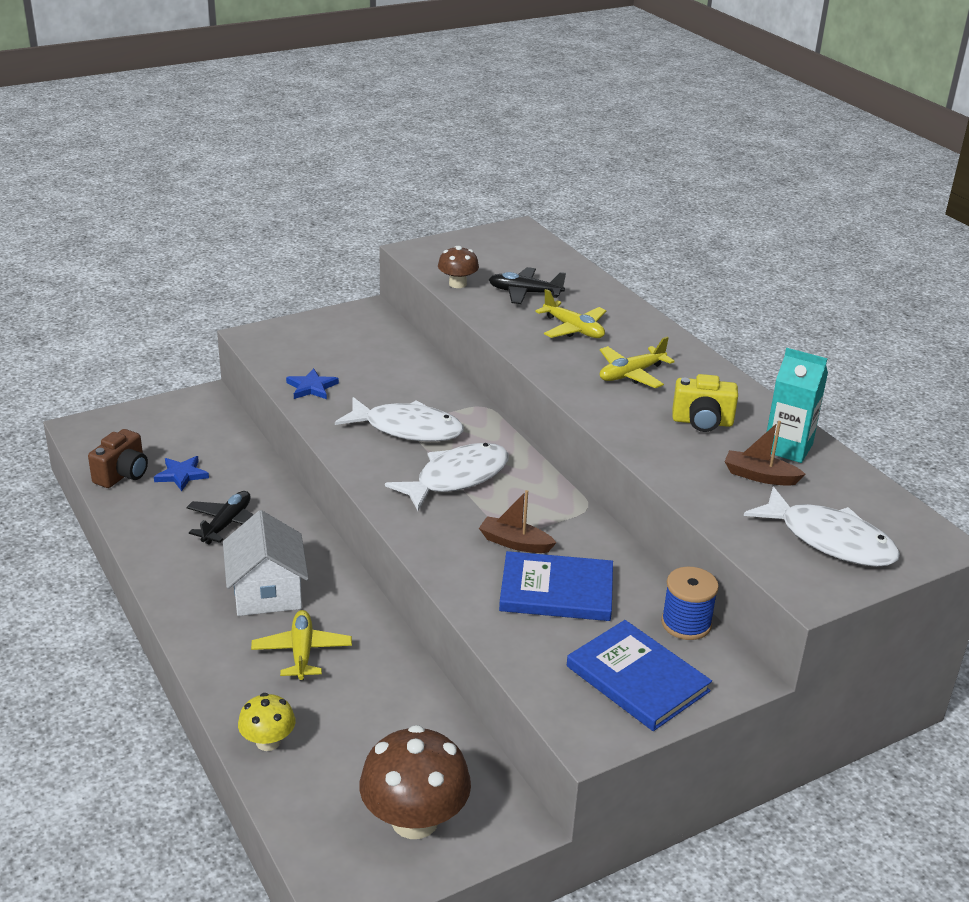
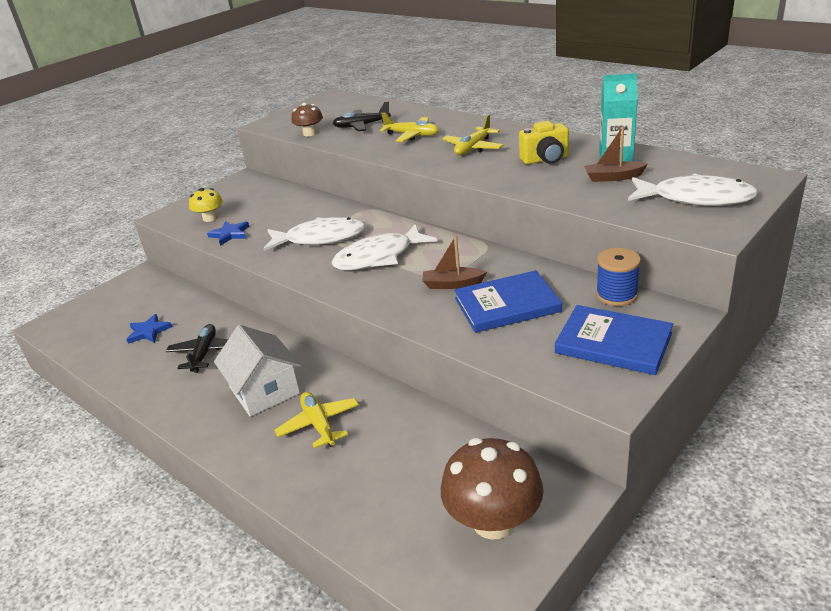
camera: 15 degrees left, 0 degrees up
(123, 475) = (99, 346): brown camera -> none
(268, 741) = (331, 505): yellow mushroom -> yellow mushroom (210, 218)
(457, 478) = (379, 257): white fish -> white fish turned 150 degrees counterclockwise

